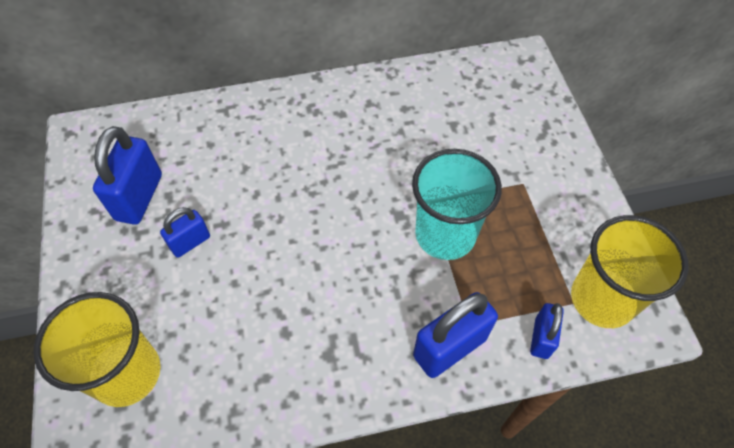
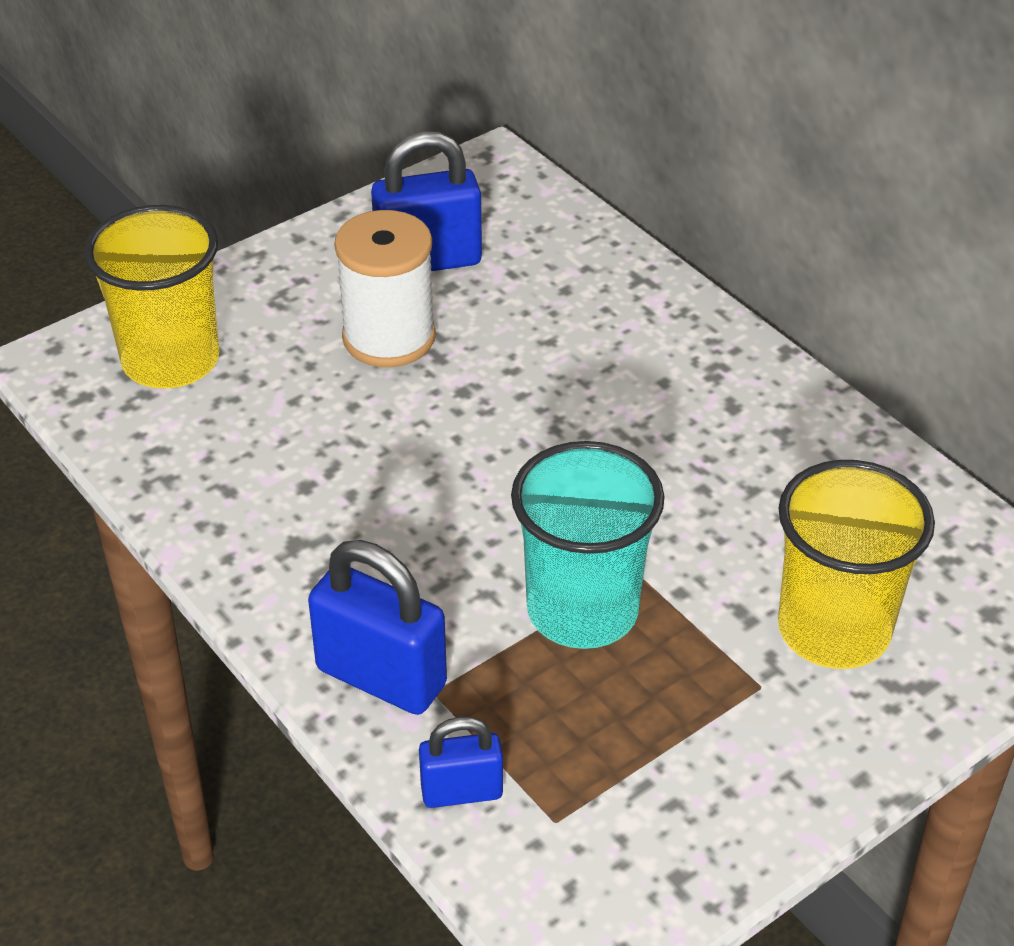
camera: 65 degrees right, 15 degrees down
(190, 242) = (389, 338): blue padlock -> white spool
(602, 299) = (586, 862): yellow cup -> yellow cup (833, 630)

